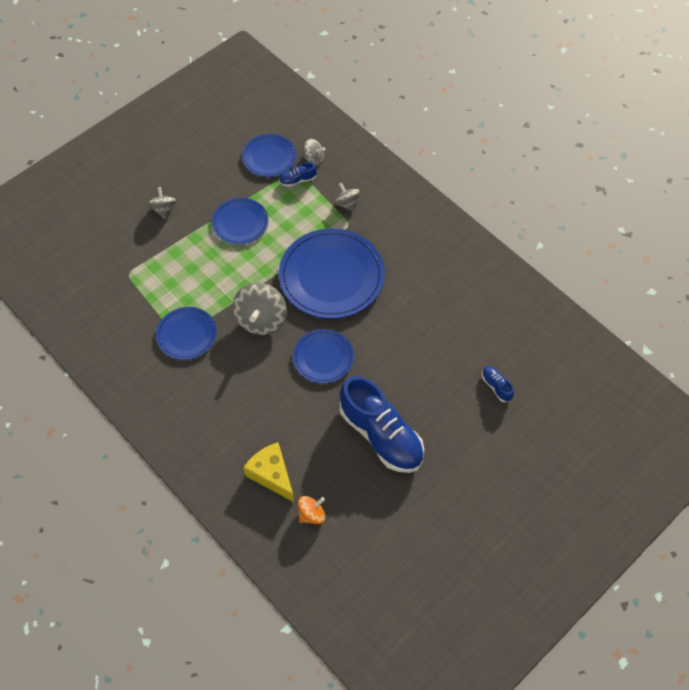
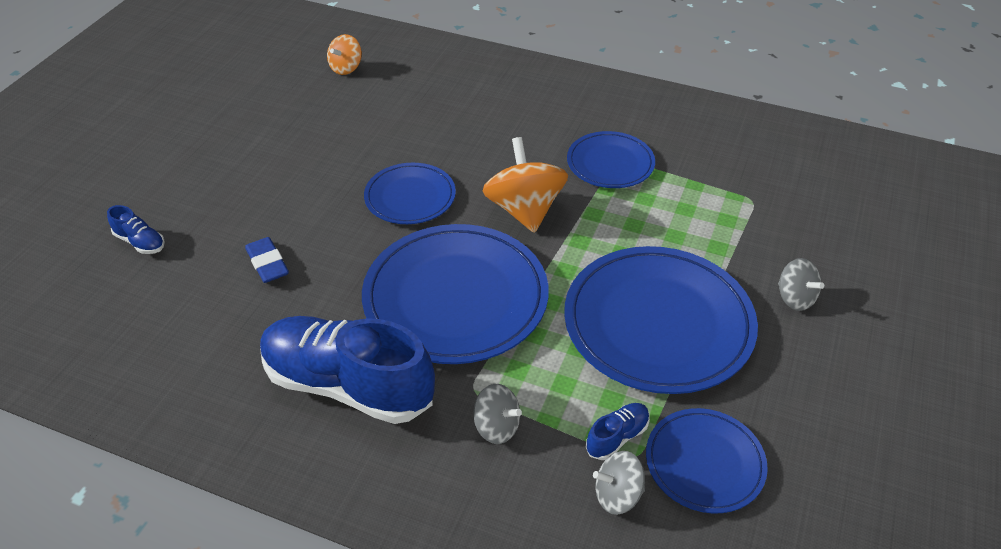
camera: 155 degrees right, 15 degrees down
(240, 223) = (658, 323): blue plate -> blue plate, size x1.81
(261, 319) = (524, 210): grey spinning top -> orange spinning top
(272, 475) = (409, 82): yellow cheese -> none
(381, 435) = (293, 148): blue shoe -> blue shoe (348, 385)
(425, 339) = (267, 263): none -> blue eraser

